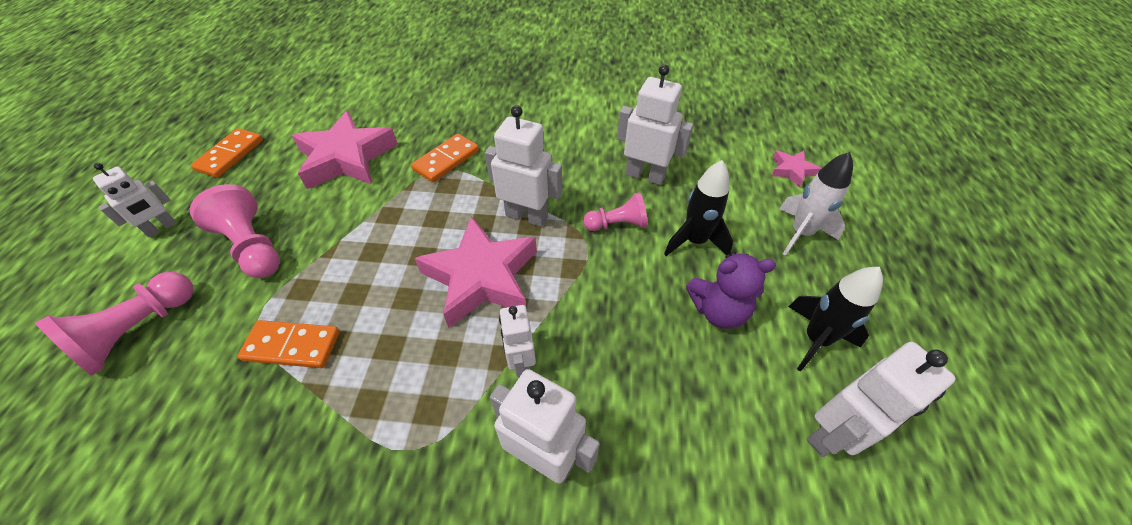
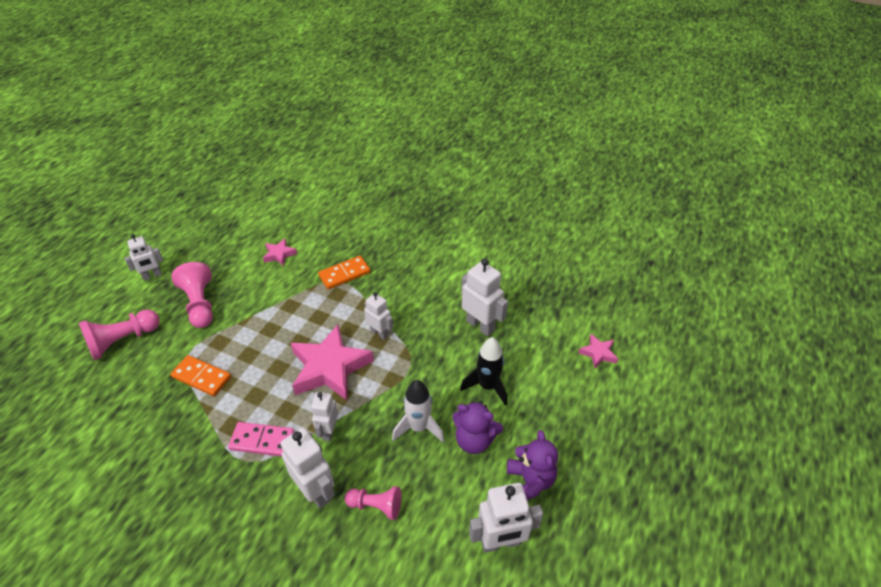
camera: 20 degrees right, 5 degrees down
(230, 155) = (207, 232): orange domino -> none
(347, 158) = (279, 254): pink star -> pink star, size x0.47
(427, 409) = (262, 441): none -> pink domino
(527, 216) = (379, 333): white robot -> white robot, size x0.64
(617, 224) = (439, 357): pink pawn -> pink pawn (376, 506)
(800, 233) = (570, 404): white rocket -> white rocket (419, 427)
(815, 339) = (530, 481): black rocket -> purple teddy bear

